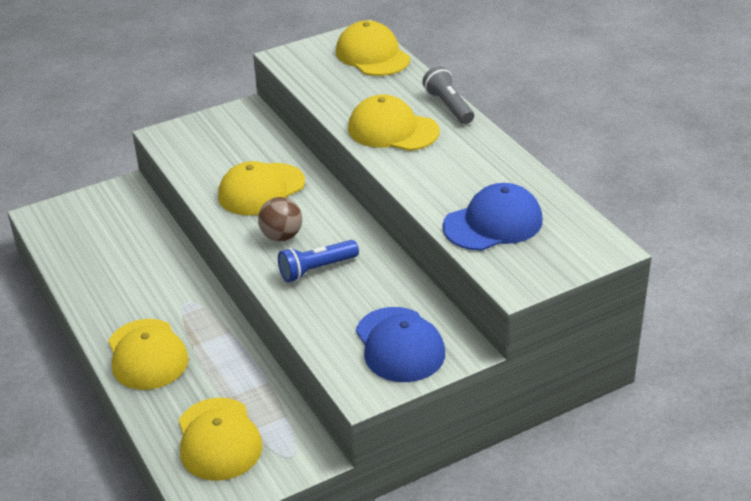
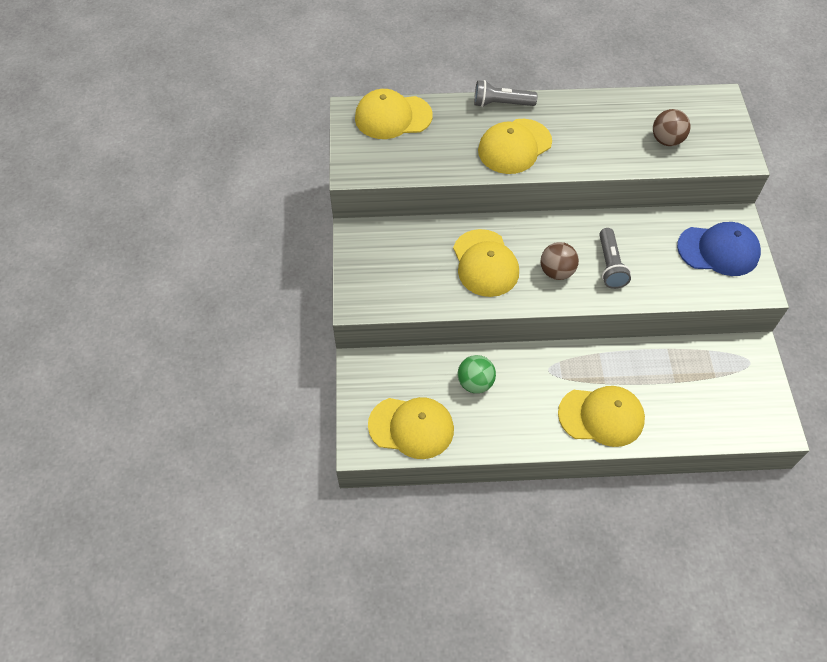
camera: 65 degrees left, 20 degrees up
(144, 259) = (475, 383): none -> green ball
(218, 439) = (717, 399): yellow cap -> yellow cap (411, 427)
(316, 269) = (610, 265): blue flashlight -> grey flashlight
(493, 223) = (666, 140): blue cap -> brown ball

